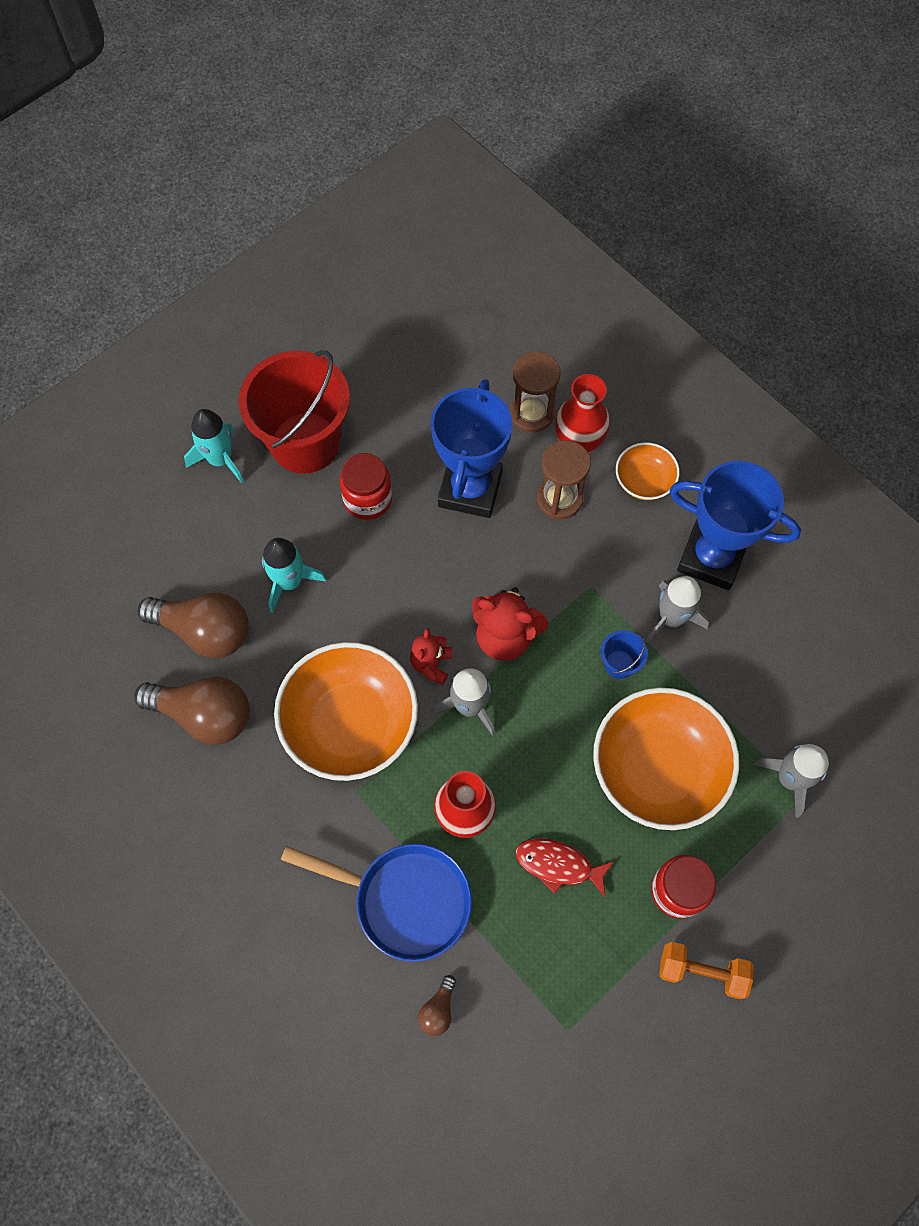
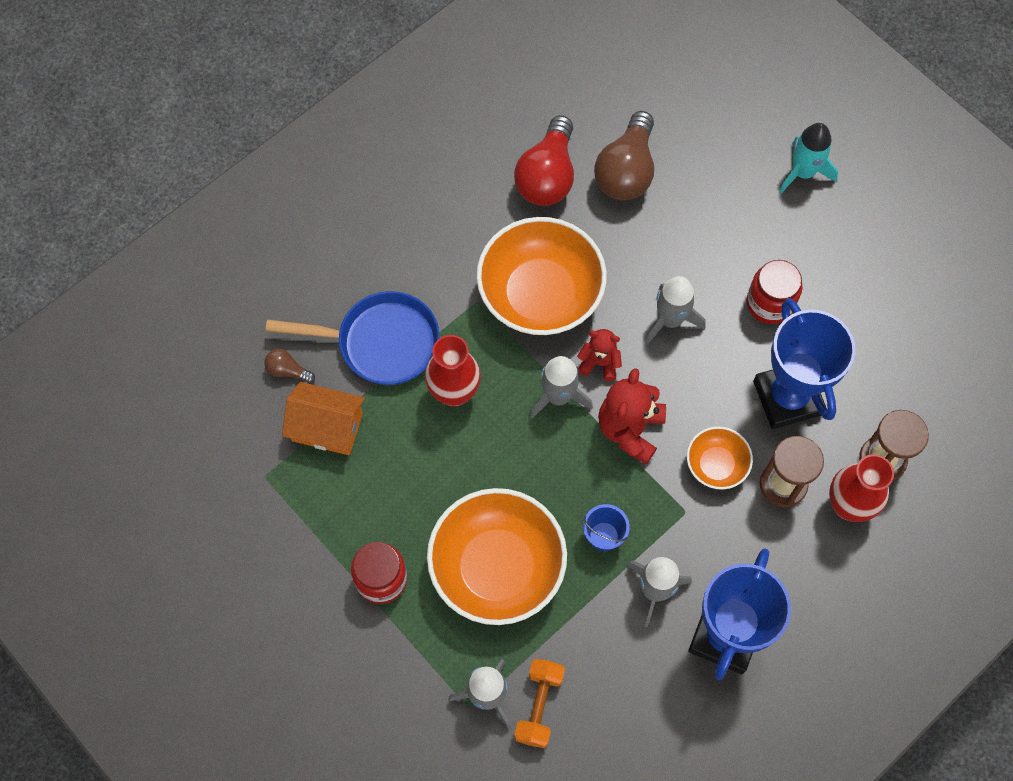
camera: 90 degrees right, 0 degrees up
(204, 715) = (547, 176): brown light bulb -> red light bulb
(289, 582) = (678, 238): turquoise rocket -> none
(305, 443) = (827, 245): red bucket -> none
(383, 593) = (670, 320): none -> grey rocket
(404, 900) = (380, 343): blue pan -> blue pan turned 105 degrees counterclockwise
(470, 489) = (787, 398): blue trophy -> blue trophy turned 60 degrees clockwise
(507, 958) = (327, 427): none -> orange house
(558, 865) = (407, 473): red fish -> none
(644, 481) = (810, 572): orange bowl -> orange bowl (716, 465)
(702, 971) = (307, 596): orange dumbbell -> orange dumbbell (539, 706)

